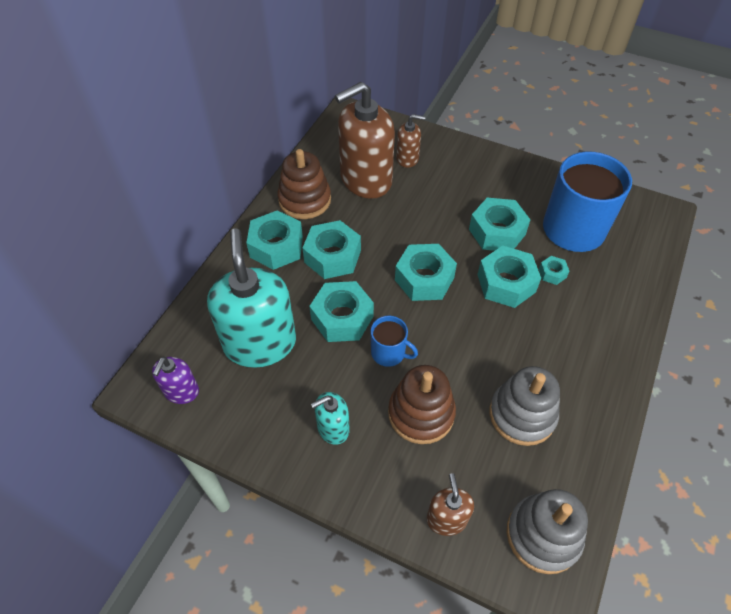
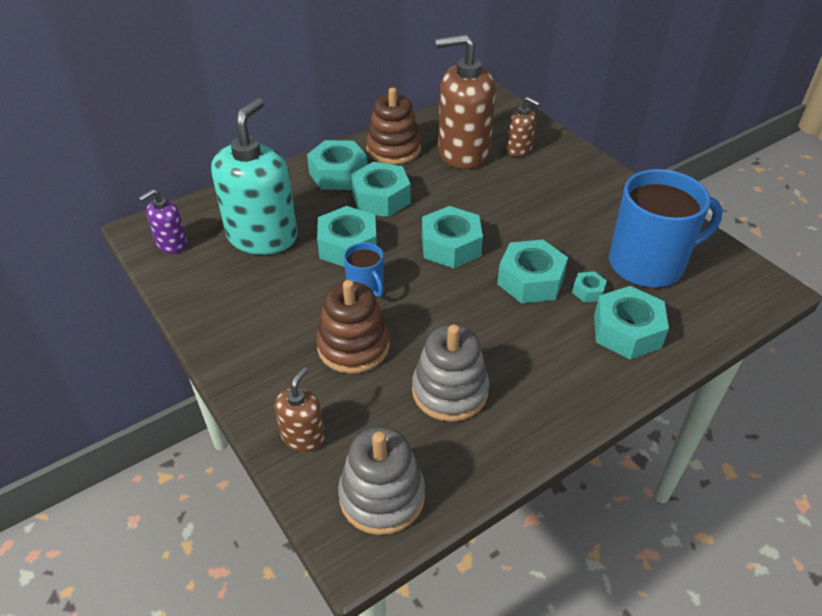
camera: 30 degrees right, 10 degrees down
(333, 428) = (266, 322): turquoise soap dispenser -> none
(497, 232) = (558, 236): turquoise nut -> turquoise nut (627, 331)

